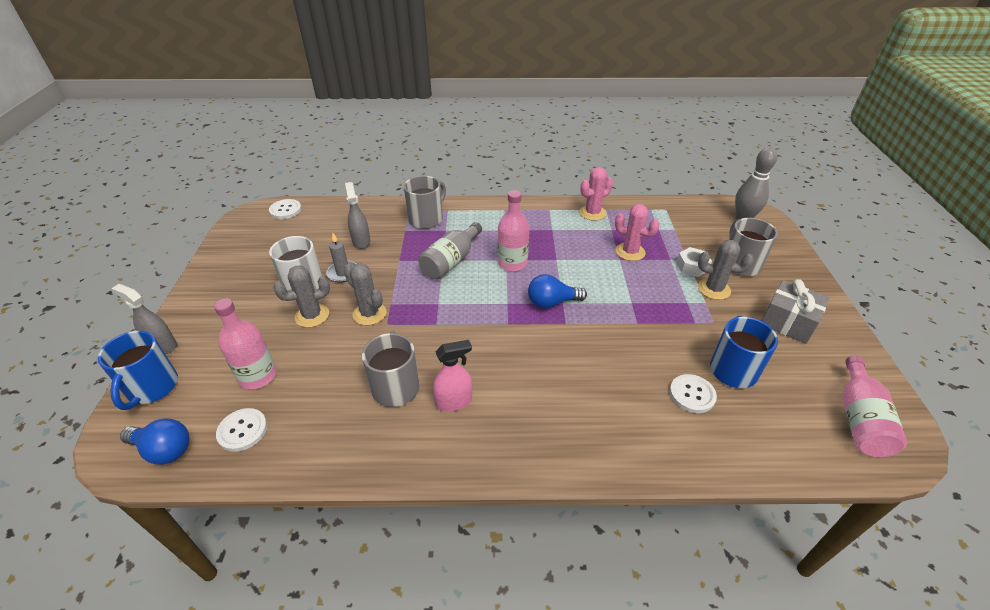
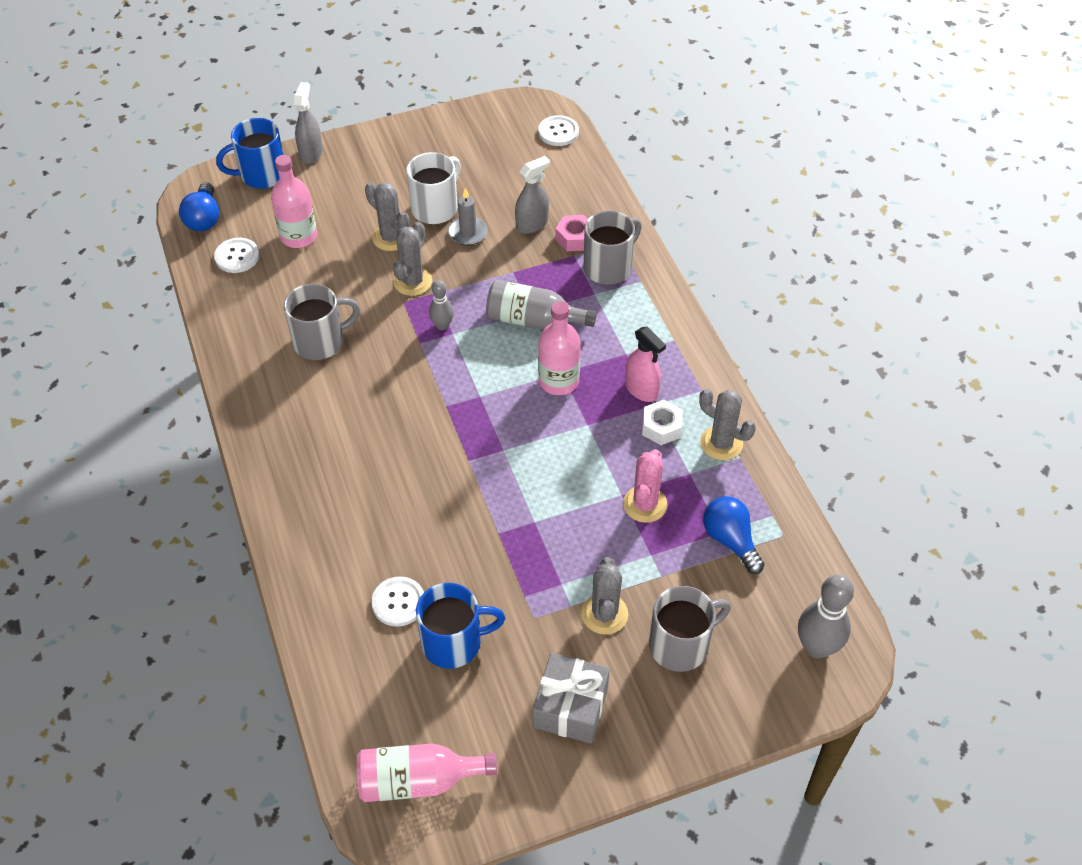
camera: 70 degrees right, 10 degrees up
(390, 226) = (575, 238): none -> pink nut
(426, 219) = (609, 267): grey mug -> grey mug turned 60 degrees counterclockwise
(426, 307) = (442, 325): none -> grey bowling pin
(454, 402) = (317, 393): pink spray bottle -> pink spray bottle (641, 389)
(552, 302) = (500, 439): blue light bulb -> blue light bulb (730, 540)
(592, 213) = (721, 443): pink cactus -> grey cactus
(692, 266) = (646, 584): white nut -> white nut (661, 427)

